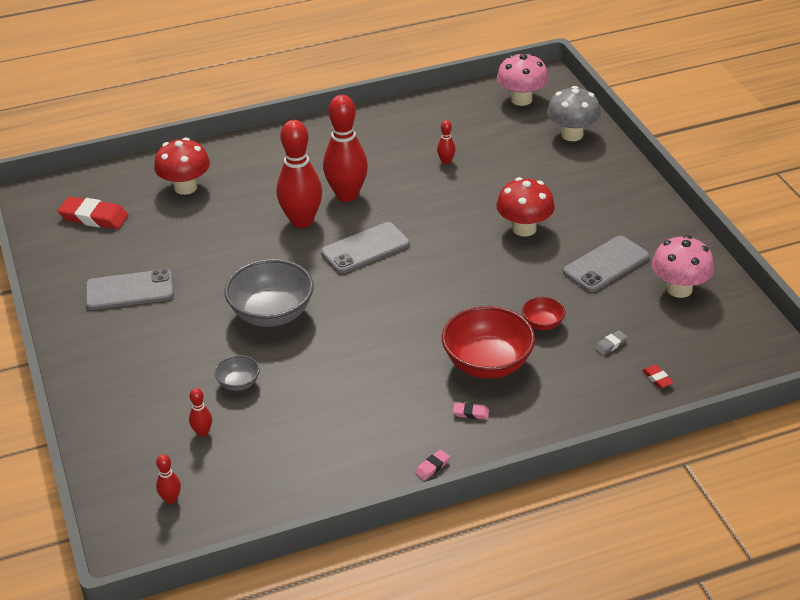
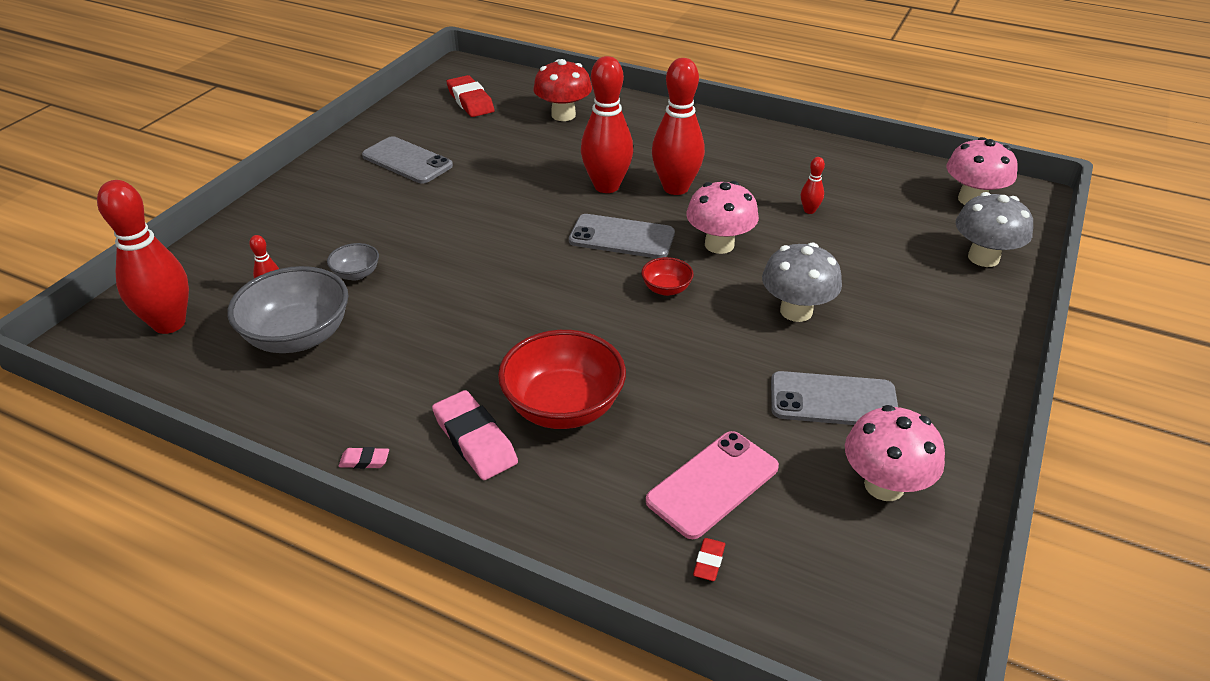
camera: 45 degrees right, 0 degrees up
(171, 499) = (169, 324): red bowling pin -> red bowling pin, size x2.33
(272, 314) = (467, 239): grey bowl -> grey bowl (298, 337)
(428, 216) = (719, 245): none -> pink mushroom
(471, 413) = (475, 440): pink eraser -> pink eraser, size x2.17
(524, 228) = (796, 311): red mushroom -> grey mushroom
(542, 323) = (675, 410): red bowl -> red bowl (666, 289)
(610, 345) = (712, 484): grey eraser -> pink phone

